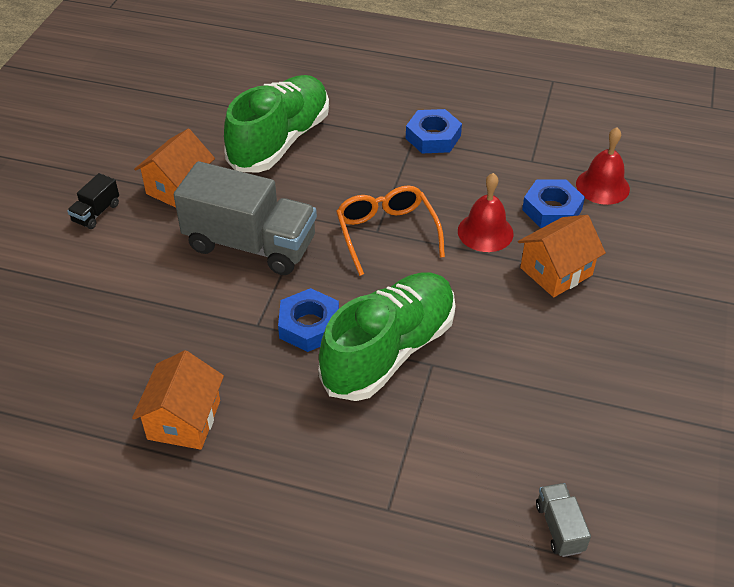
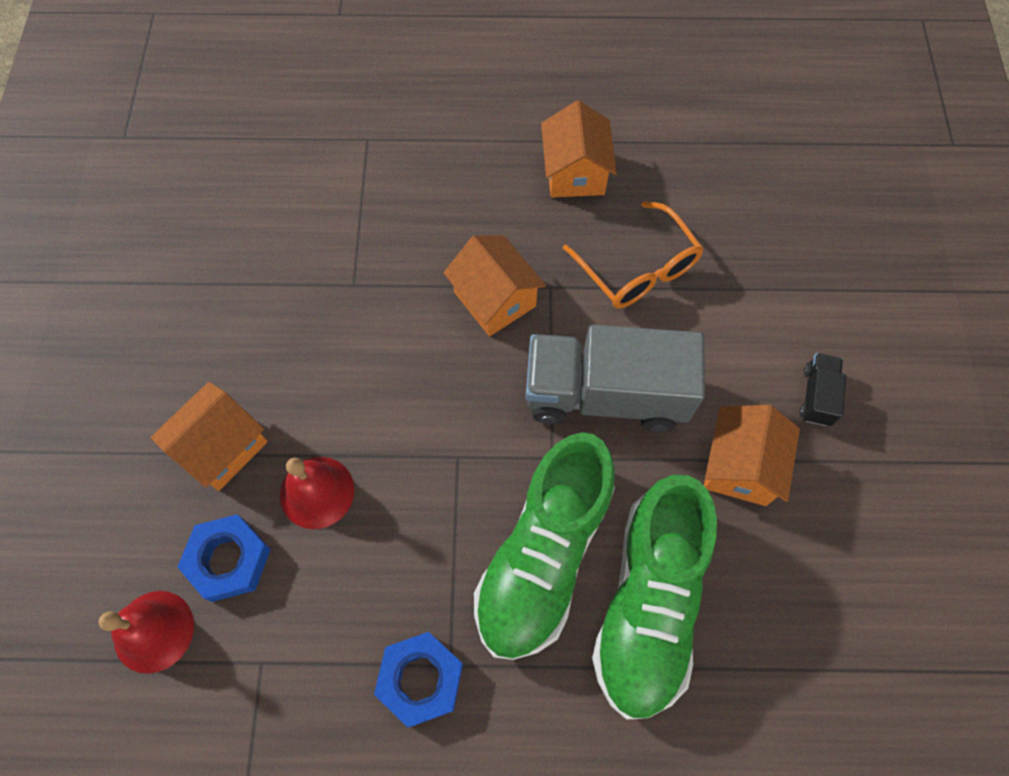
camera: 165 degrees right, 20 degrees up
(309, 325) = (495, 299): blue nut -> orange house
(387, 234) = (443, 455): orange glasses -> orange glasses (637, 268)
(389, 350) = (401, 289): green shoe -> green shoe (543, 556)
(559, 527) = (218, 157): grey truck -> none

